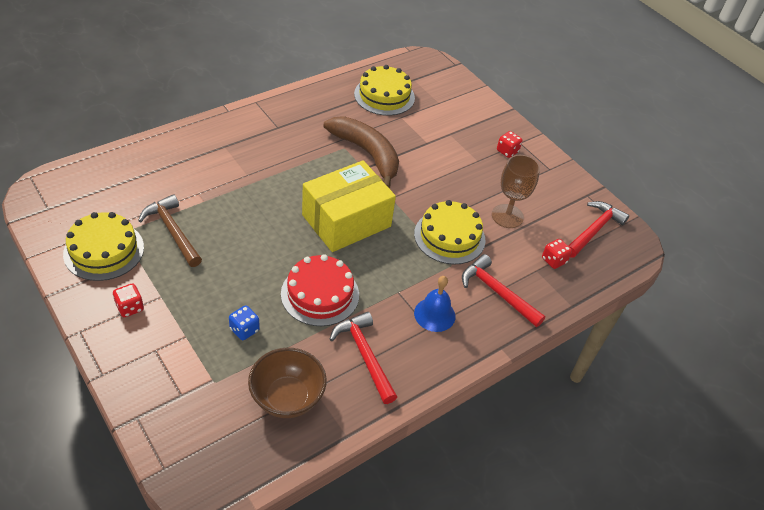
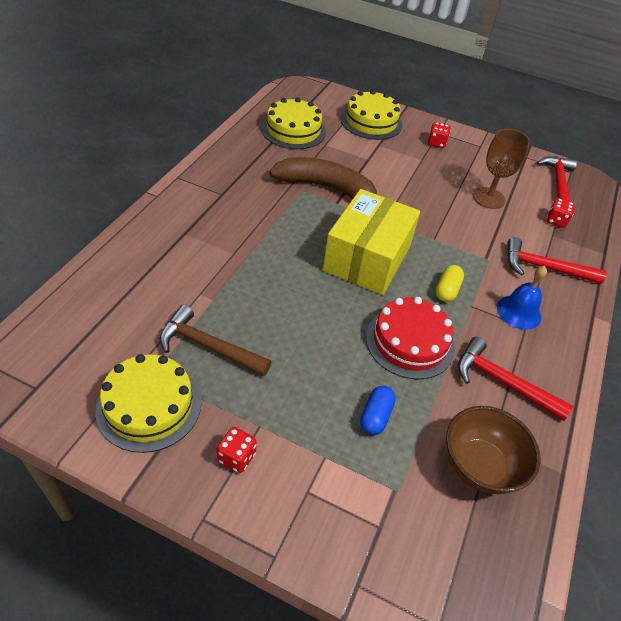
camera: 30 degrees left, 0 degrees up
(244, 330) = (375, 416): blue dice -> blue capsule
(389, 271) = (447, 290): none -> yellow capsule
(449, 236) = (463, 235): yellow cake -> yellow cake (371, 121)

